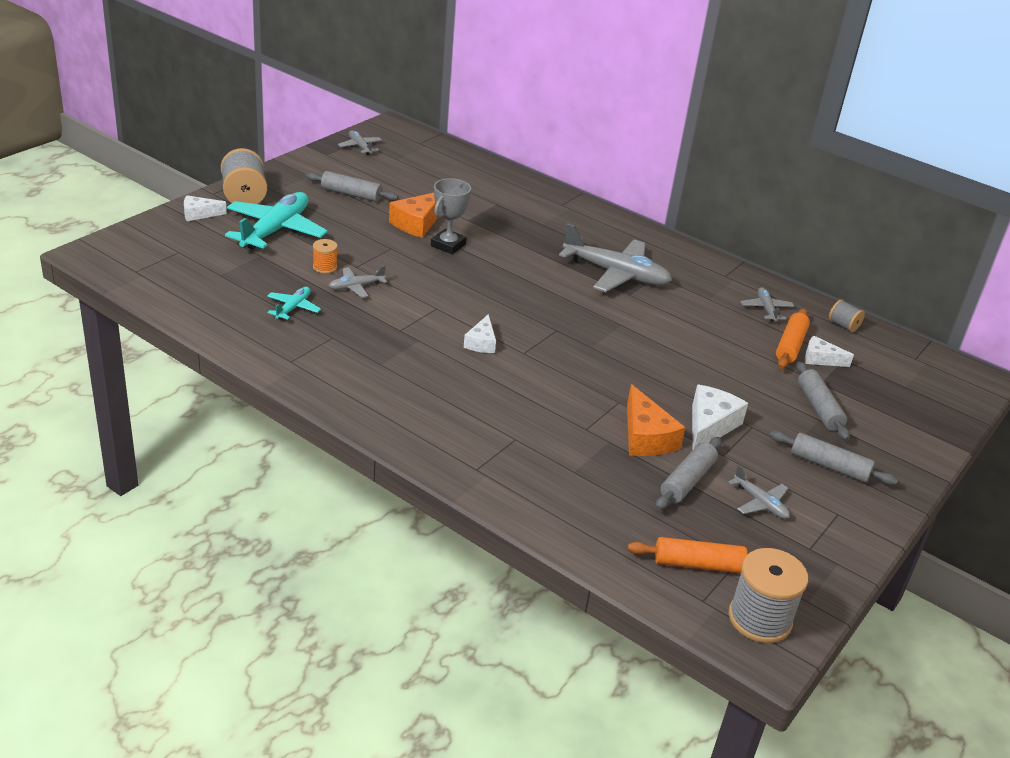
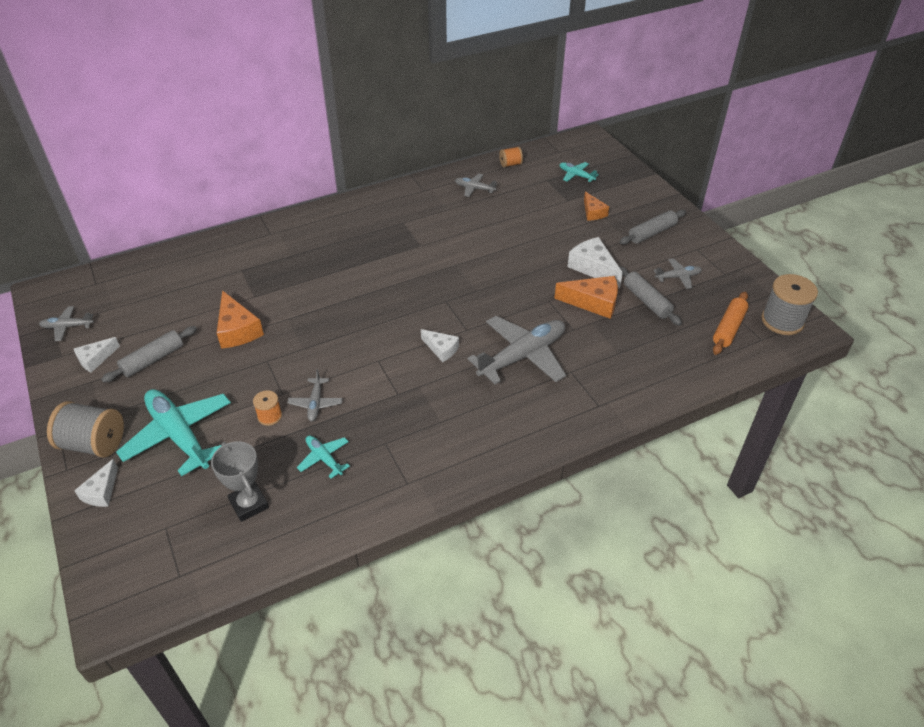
camera: 60 degrees left, 10 degrees up
(448, 245) = (287, 322): grey trophy -> grey trophy (249, 504)
(616, 274) = (390, 242): grey plane -> grey plane (522, 356)
(790, 345) = (521, 196): orange rolling pin -> none
(818, 408) = (593, 212): grey rolling pin -> orange cheese
(820, 359) = (542, 189): white cheese -> white cheese (95, 359)
(843, 325) = (510, 164): grey spool -> orange spool
(881, 381) = (576, 175): none -> turquoise plane

